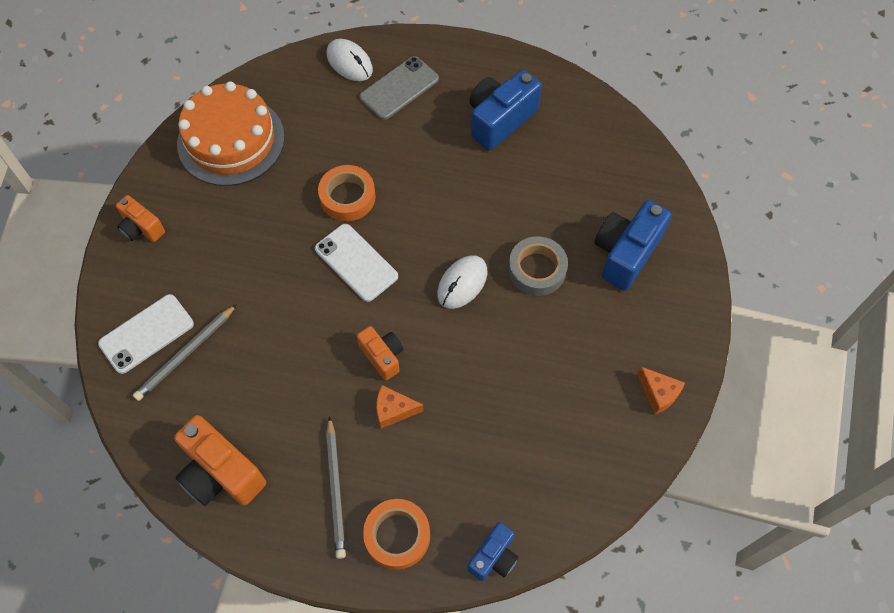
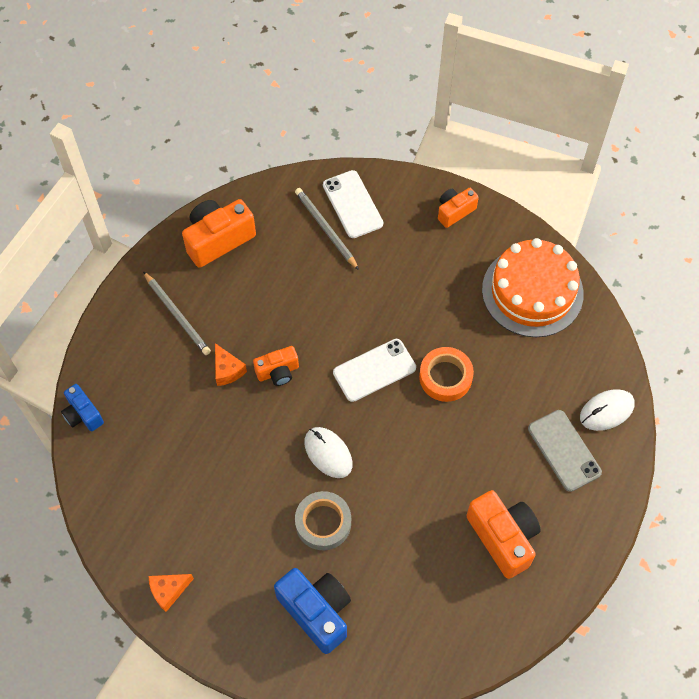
camera: 105 degrees right, 0 degrees up
(336, 489) = (177, 315): grey pencil -> grey pencil turned 135 degrees counterclockwise
(394, 410) = (227, 370): orange cheese -> orange cheese turned 135 degrees clockwise
(397, 535) = (125, 350): orange tape -> none
(500, 120) = (503, 537): blue camera -> orange camera

